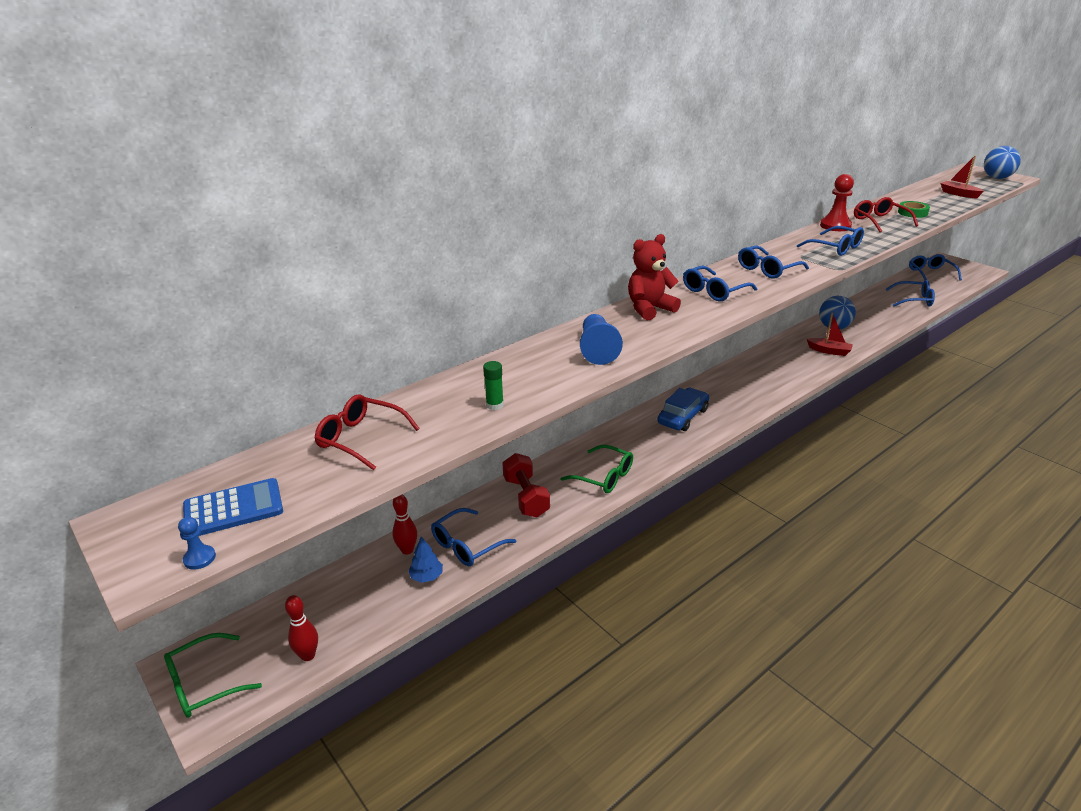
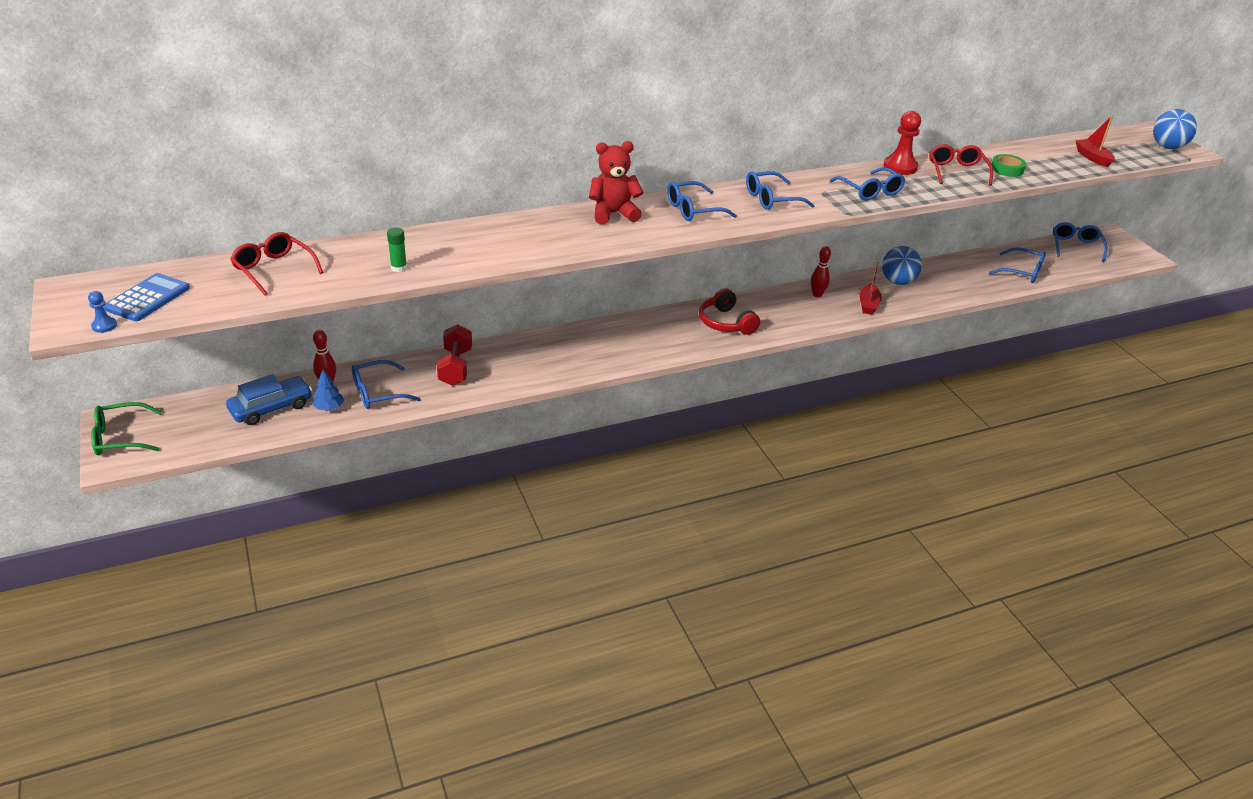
camera: 15 degrees right, 5 degrees up
(233, 509) = (147, 298): blue calculator -> blue calculator turned 60 degrees counterclockwise
(308, 655) = (204, 439): red bowling pin -> red bowling pin (817, 295)
(597, 349) = (528, 240): blue pawn -> none
(604, 477) = (538, 367): green glasses -> none
(683, 416) = (657, 333): blue car -> blue car (271, 408)
(732, 393) = (726, 323): none -> red headphones
(829, 351) = (868, 305): red boat -> red boat turned 60 degrees clockwise

